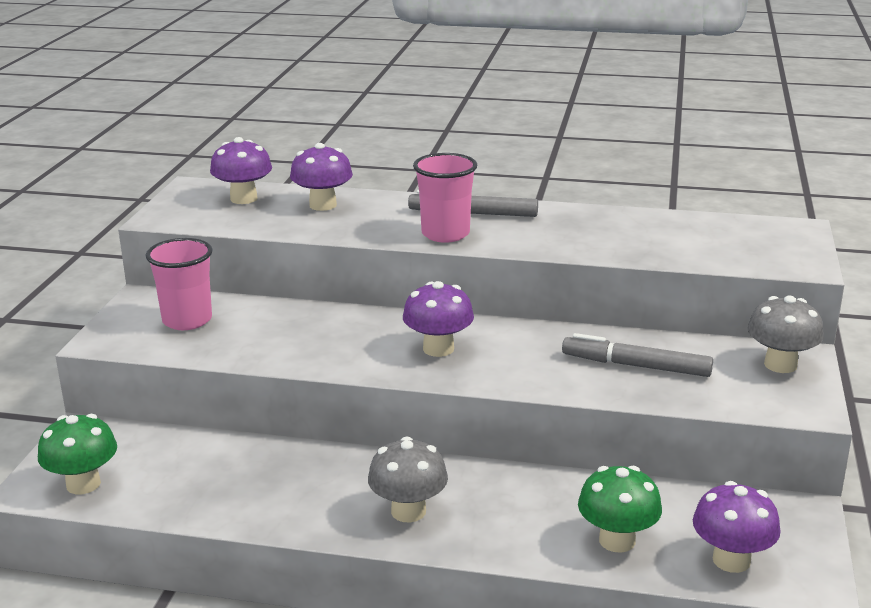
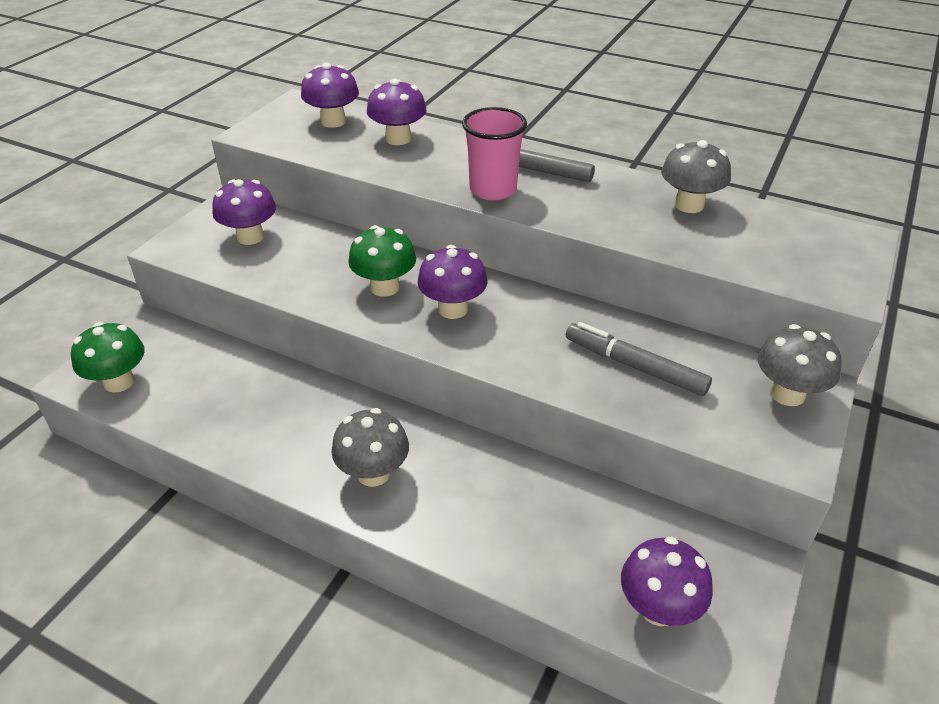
camera: 15 degrees right, 15 degrees up
(187, 320) = (250, 237): pink cup -> purple mushroom
(617, 540) = (553, 555): green mushroom -> green mushroom (384, 287)
(637, 223) = (689, 205): none -> grey mushroom

